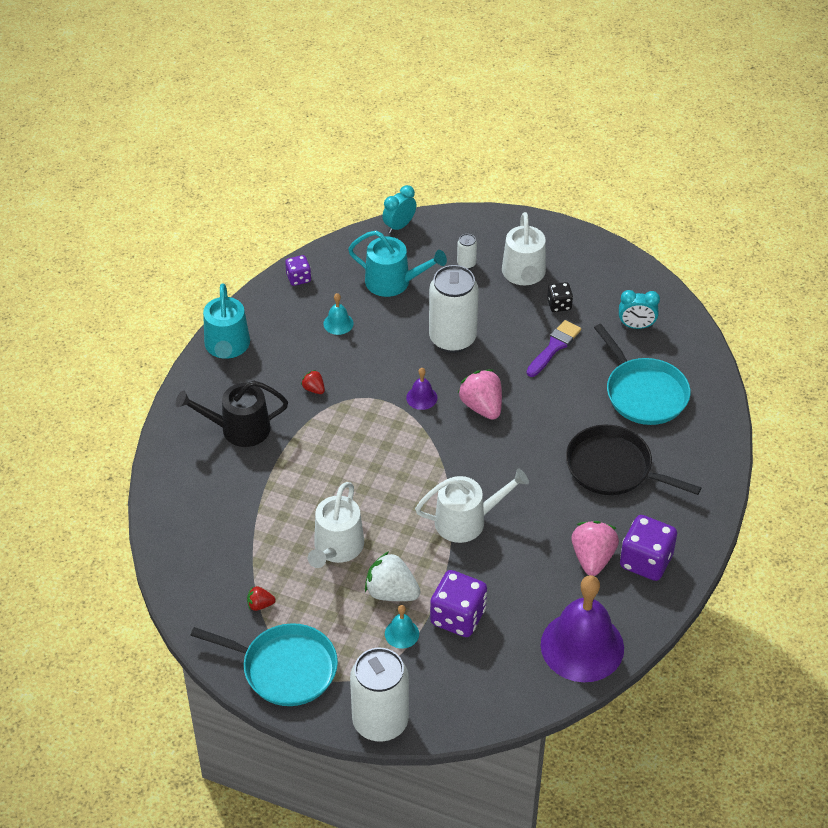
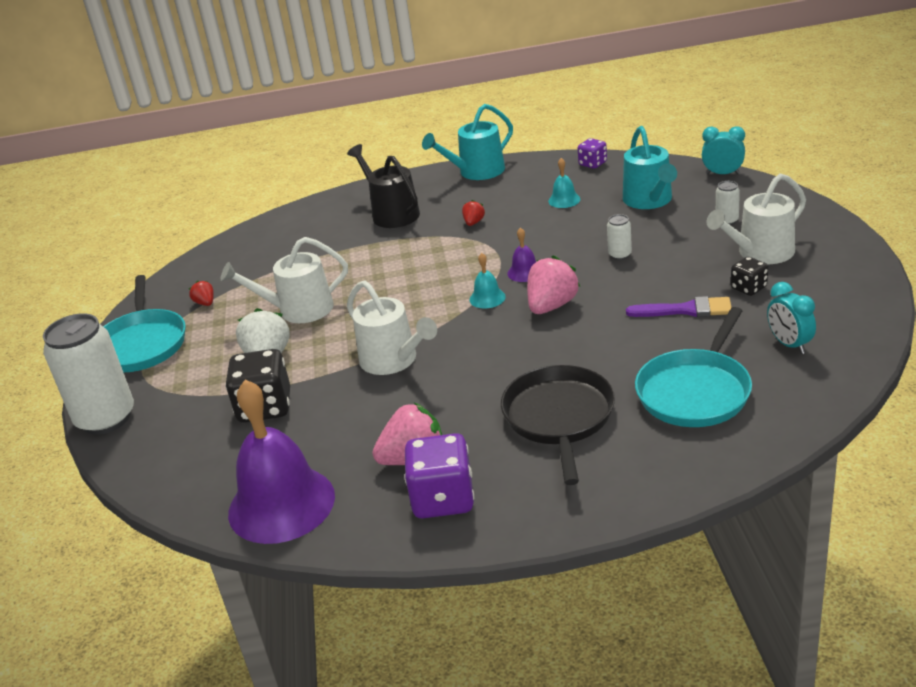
camera: 65 degrees right, 15 degrees down
(401, 633) = (221, 385): turquoise bell -> turquoise bell (487, 298)
(452, 338) = (620, 255): white can -> white can, size x0.42
(458, 617) = (265, 407): purple dice -> black dice

